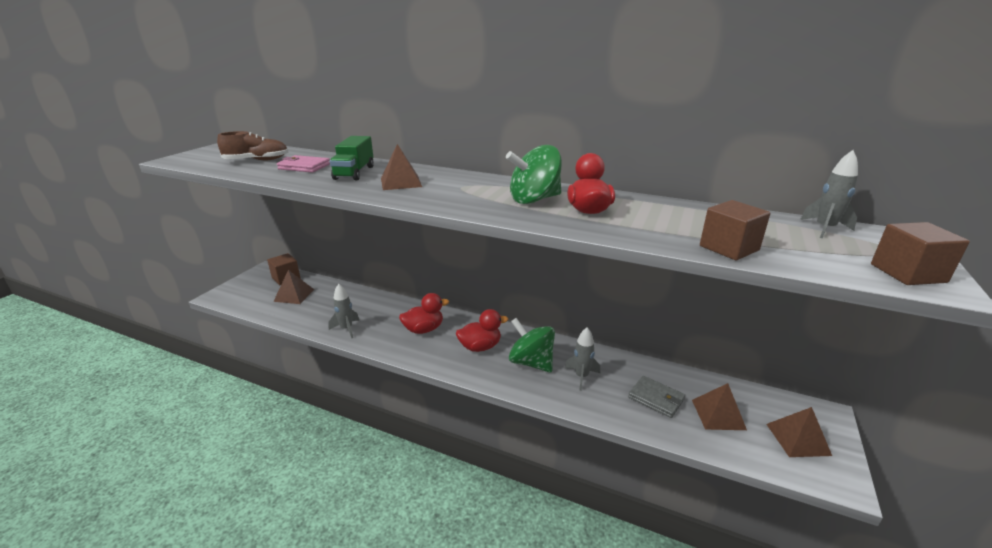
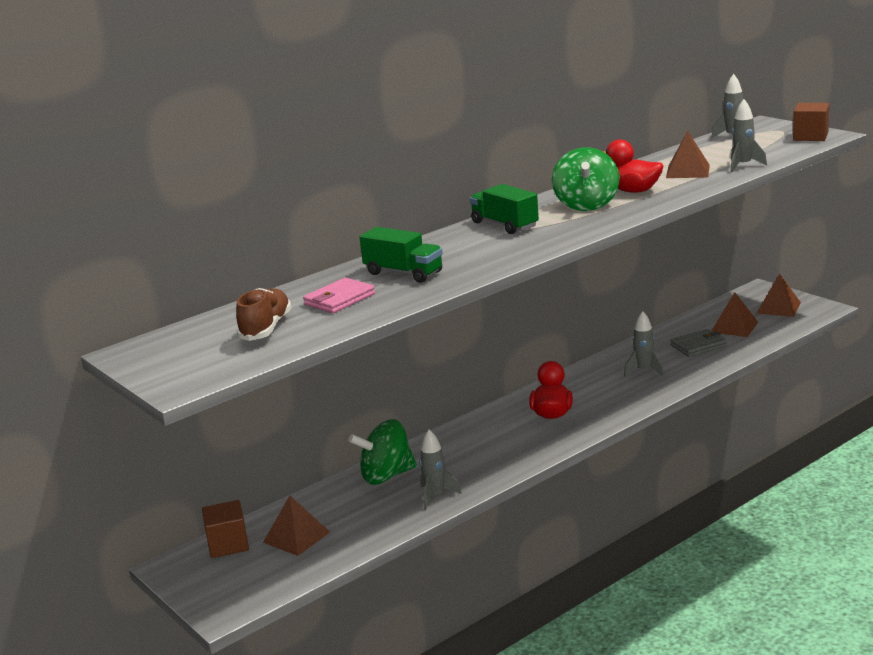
camera: 60 degrees left, 5 degrees down
(401, 182) = (470, 252): brown pyramid -> brown pyramid (688, 171)
(424, 329) = (486, 443): red duck -> none
(467, 182) = (504, 225): none -> green truck
(531, 362) = (602, 391): green spinning top -> green spinning top (386, 476)
(729, 248) = (743, 165): brown cube -> grey rocket

